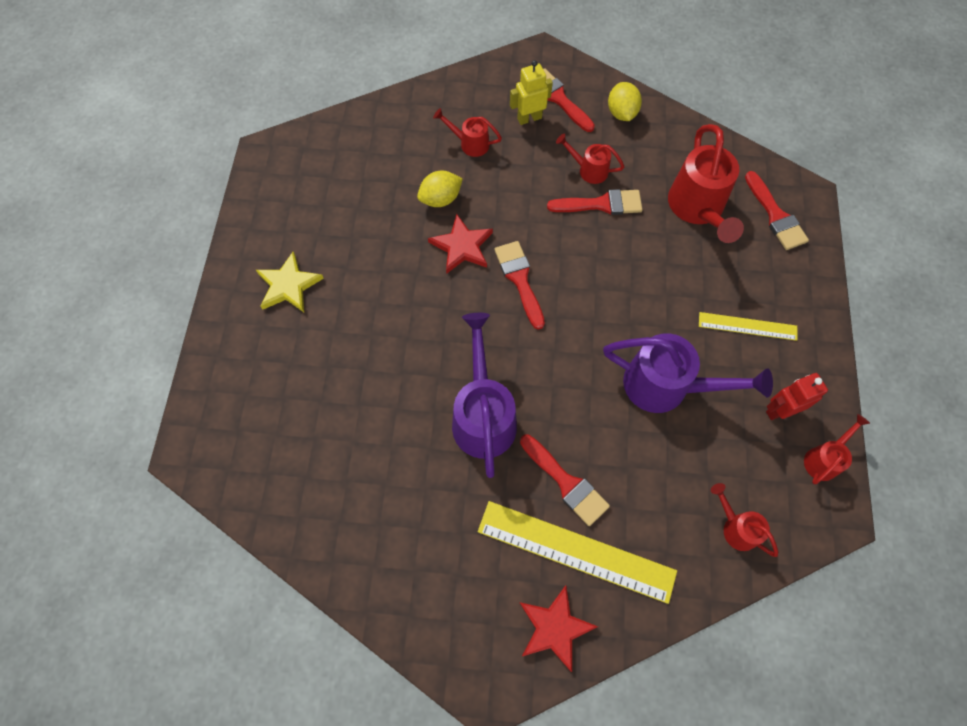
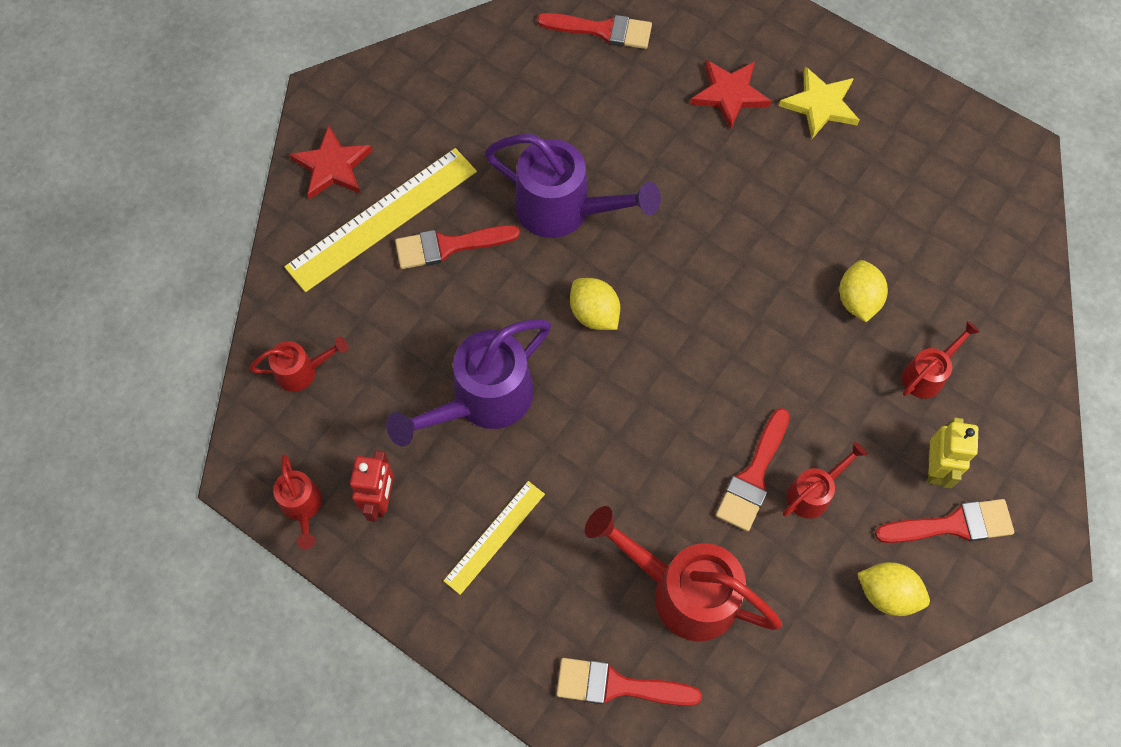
camera: 120 degrees right, 0 degrees up
(462, 246) = (778, 290): red star -> red star (729, 94)
(519, 279) = (700, 326): red brush -> red brush (602, 30)
(554, 349) = (594, 314): none -> yellow lemon

